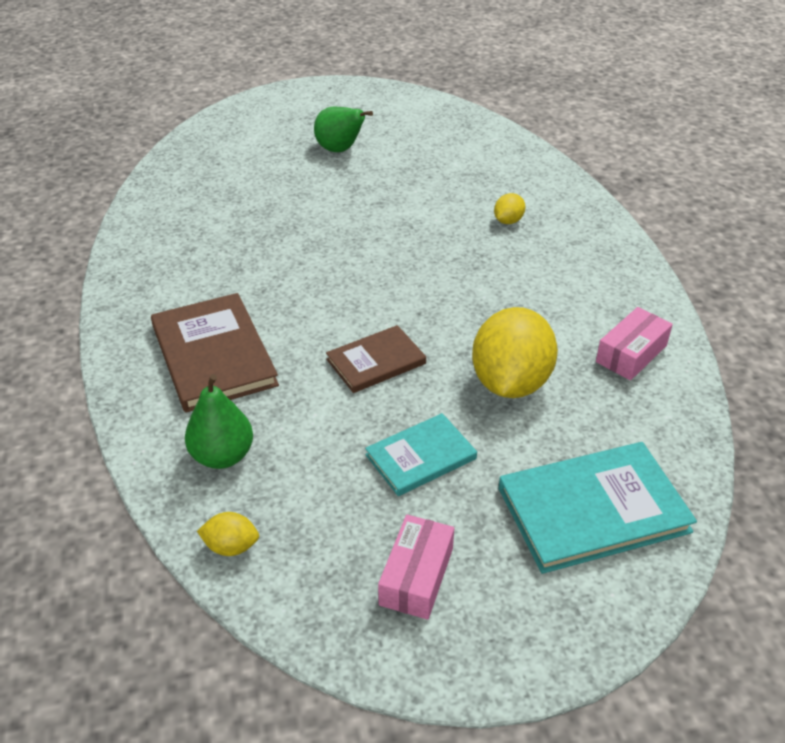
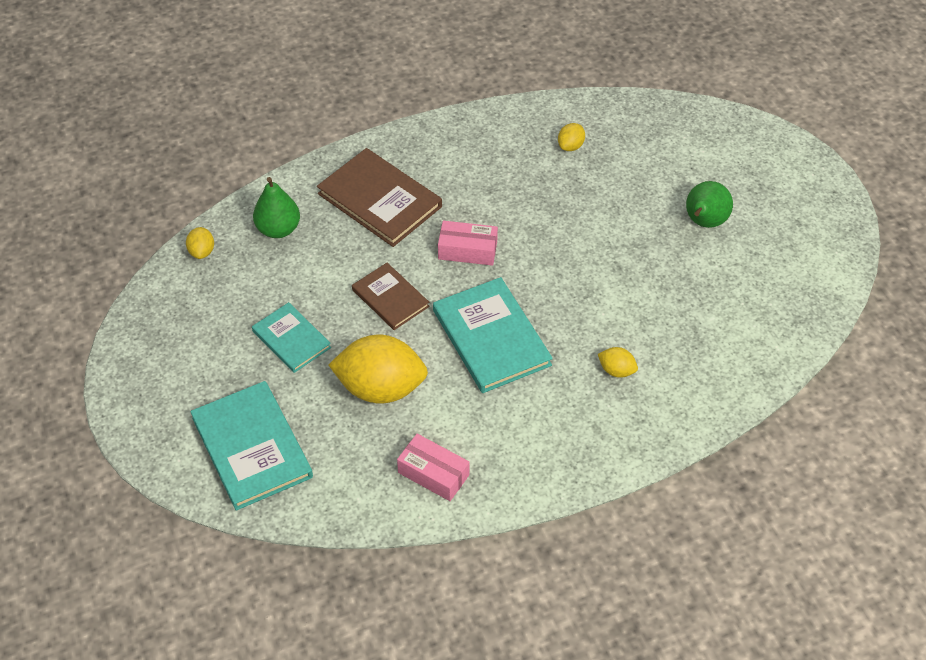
camera: 80 degrees right, 10 degrees up
(201, 208) = (570, 146): none -> yellow lemon
(213, 355) = (379, 200): brown book -> brown book turned 75 degrees clockwise
(416, 576) = (185, 350): pink box -> pink box (467, 250)
(452, 292) = (491, 338): none -> turquoise book

